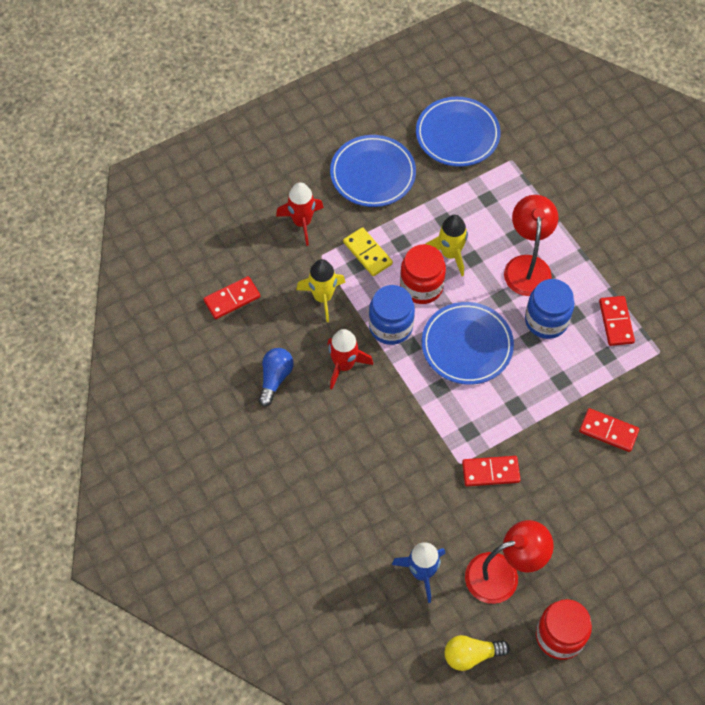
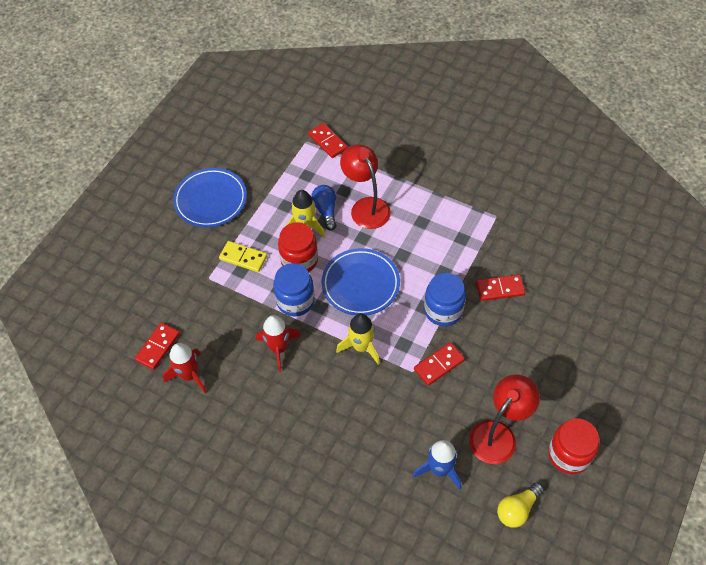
camera: 30 degrees left, 5 degrees down
(275, 378) = (231, 388): blue light bulb -> blue light bulb (326, 211)
(302, 222) = (178, 261): red rocket -> red rocket (189, 375)
(323, 297) = (230, 307): yellow rocket -> yellow rocket (361, 347)
(457, 135) = (256, 143): blue plate -> none
(546, 320) = (405, 236): blue jar -> blue jar (443, 310)
(616, 322) = (453, 212): red domino -> red domino (327, 142)

